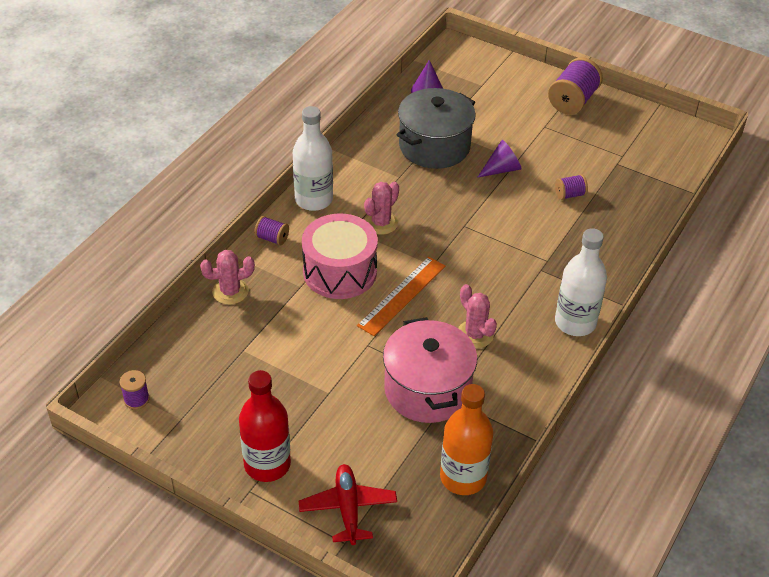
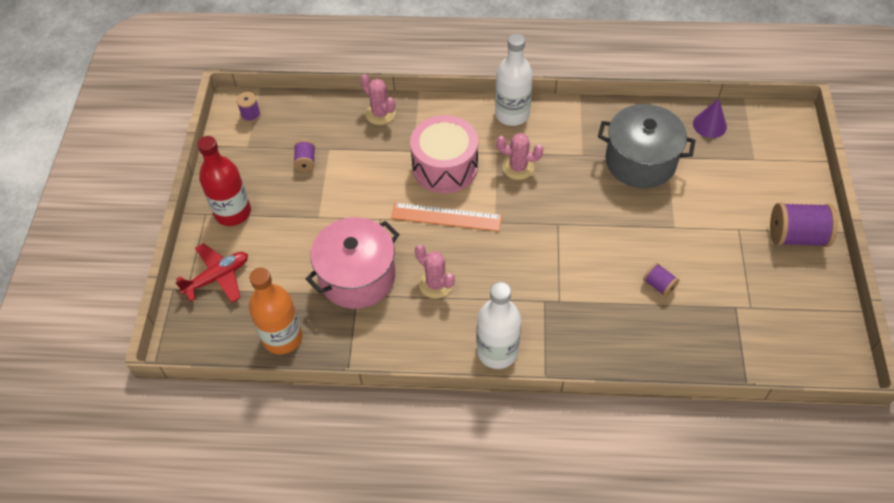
camera: 65 degrees right, 10 degrees up
(272, 238) = (451, 110): purple spool -> purple spool (305, 162)
(475, 334) = (436, 284): pink cactus -> pink cactus turned 75 degrees counterclockwise
(501, 169) = (651, 220): purple cone -> none

